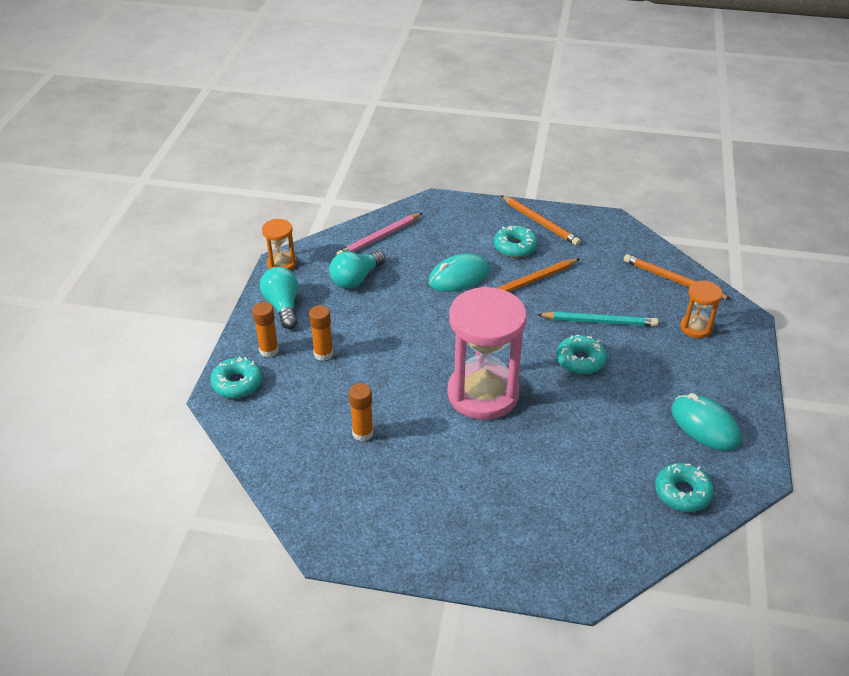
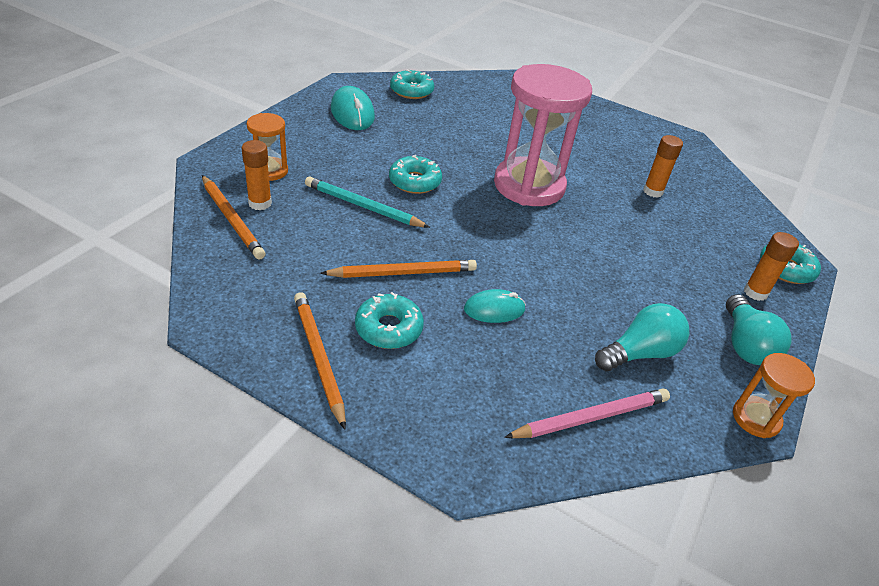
camera: 165 degrees left, 0 degrees up
(323, 354) = (689, 269): orange glue stick -> orange glue stick (260, 203)
(459, 277) = (494, 309): turquoise mouse -> turquoise mouse, size x0.66

